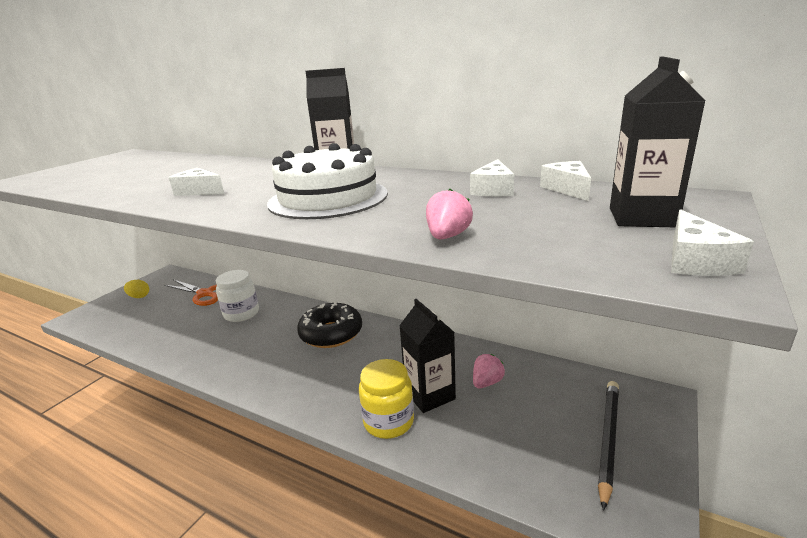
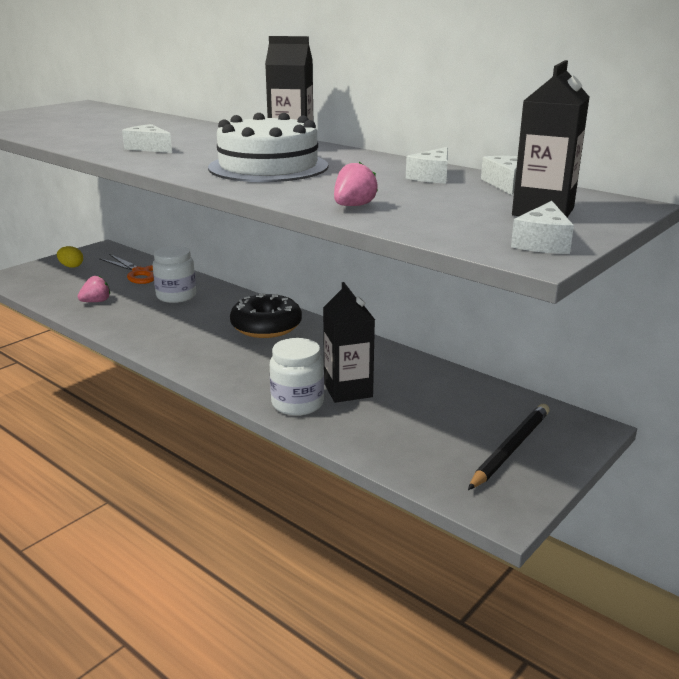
camera: 10 degrees right, 0 degrees up
(388, 421) = (297, 403): yellow jar -> white jar
(487, 382) = (412, 389): pink strawberry -> pink strawberry (96, 301)

